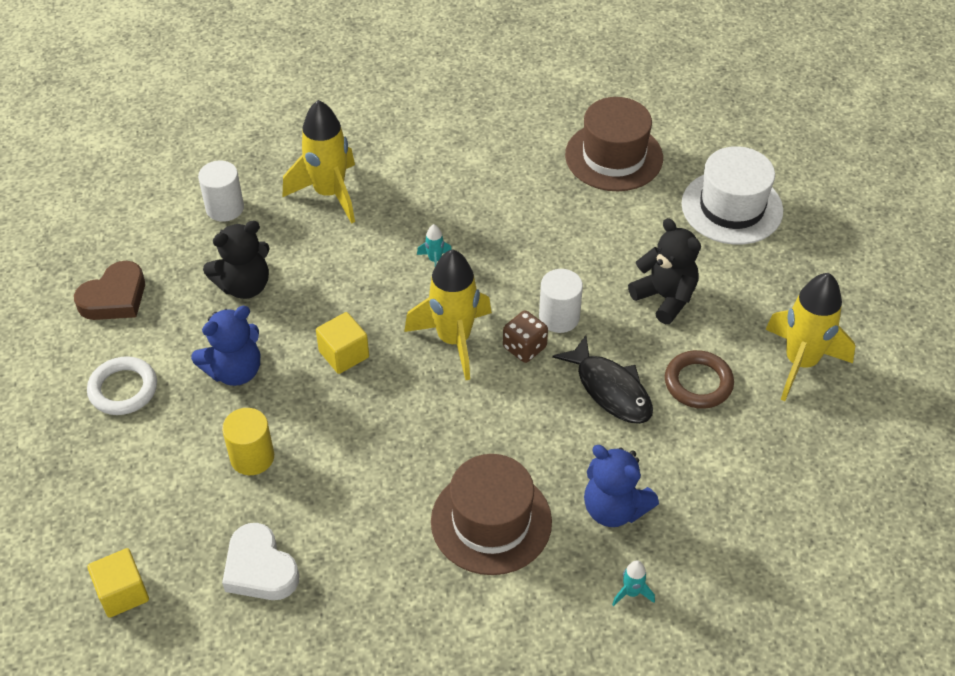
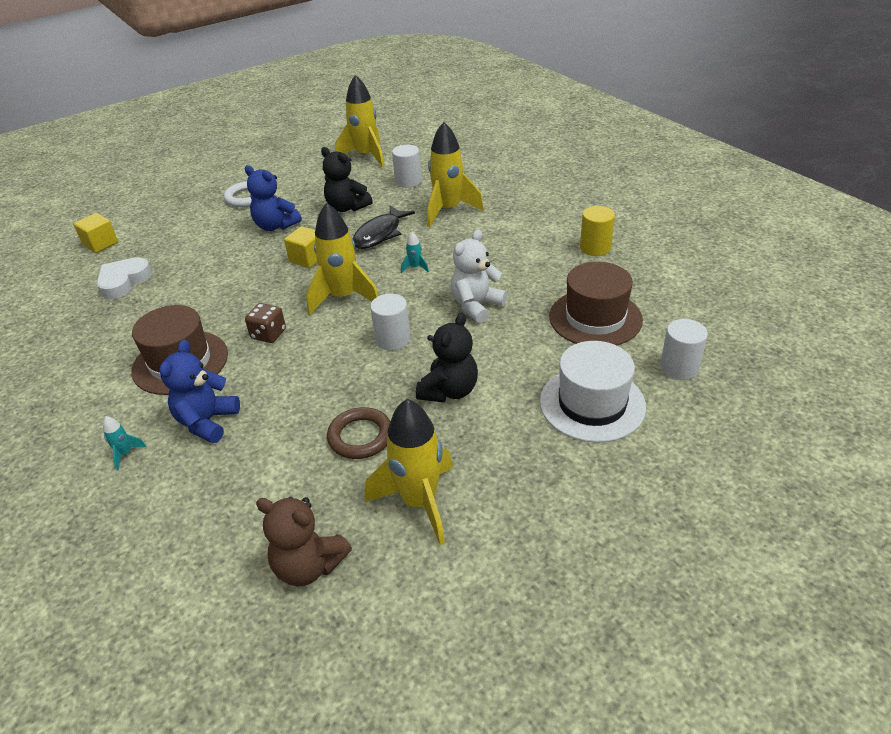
camera: 70 degrees right, 10 degrees down
(113, 230) = (366, 156): none -> yellow rocket
(114, 298) = (314, 173): brown heart -> none
(252, 457) = (209, 253): yellow cylinder -> yellow cylinder (595, 248)
(524, 347) = (352, 331): brown dice -> brown dice (268, 334)
(541, 234) = (476, 306): none -> white teddy bear
(610, 389) = (329, 386): black fish -> black fish (379, 234)
(713, 134) = (679, 367): none -> white cylinder
(843, 459) = (309, 566): none -> brown teddy bear

